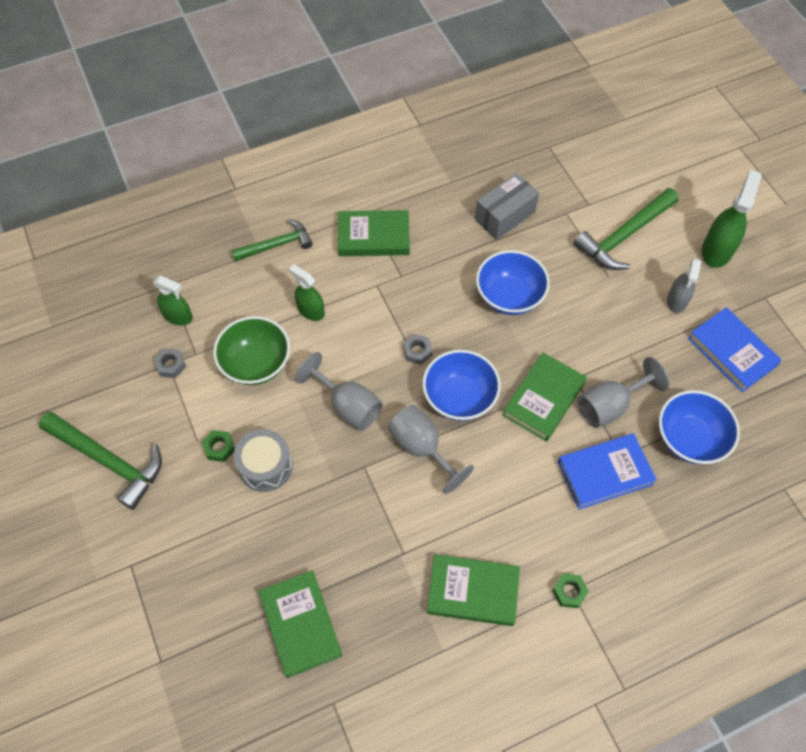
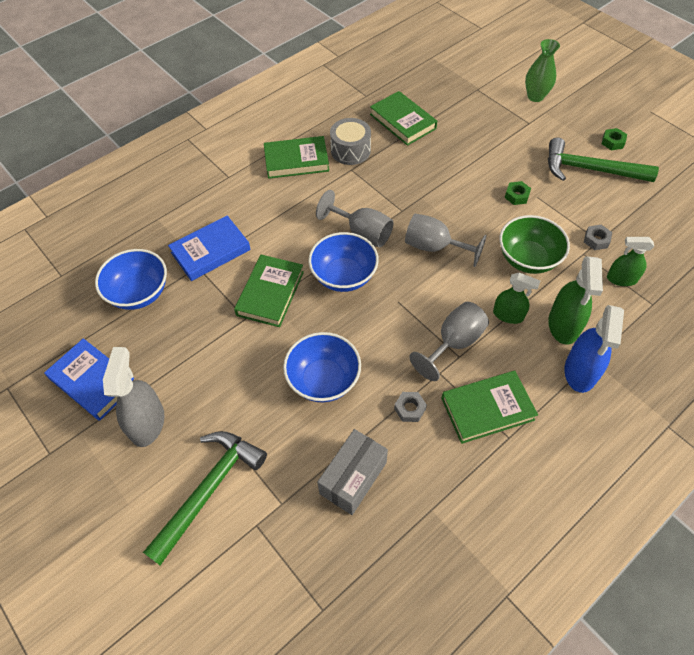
camera: 165 degrees right, 5 degrees down
(88, 616) = (535, 96): none -> green vase
(265, 466) = (475, 193): grey drum -> grey drum (350, 150)
(277, 245) = (580, 371): green hammer -> blue spray bottle
(417, 351) = (394, 304): grey nut -> grey nut (409, 409)
(569, 592) = (229, 175): green nut -> green nut (612, 142)
(610, 405) = (210, 303): grey goblet -> grey goblet (454, 343)
(677, 300) = (147, 423): grey spray bottle -> grey spray bottle, size x1.53
(716, 250) = (98, 501): green spray bottle -> green spray bottle (563, 325)

